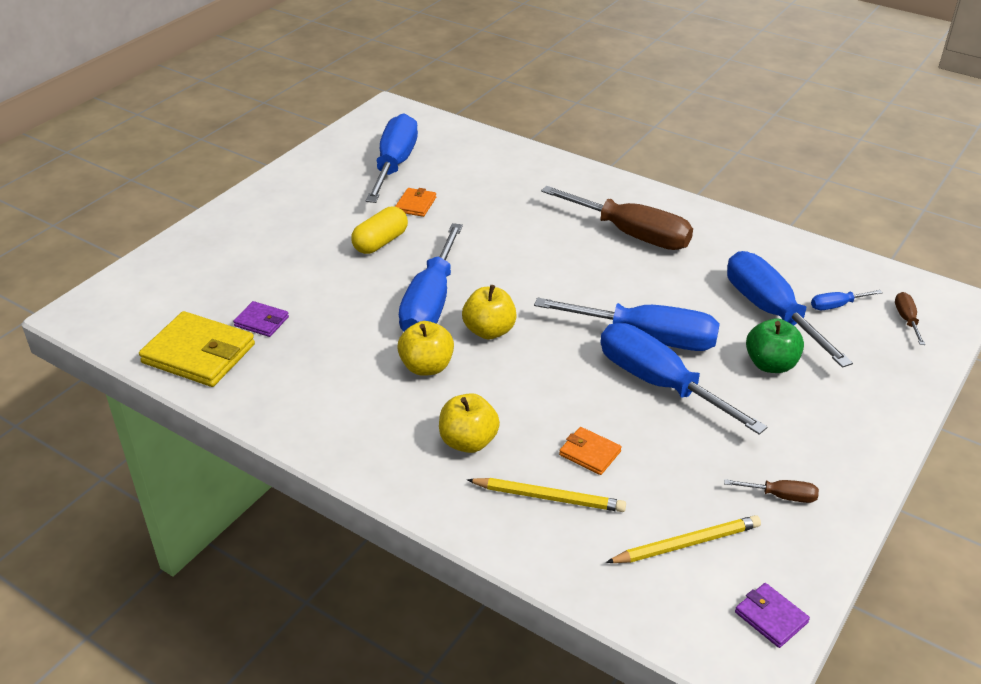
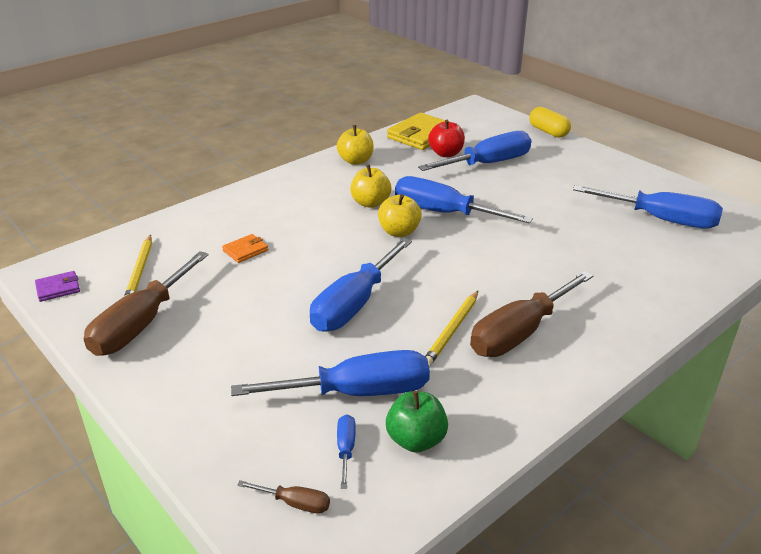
camera: 105 degrees right, 5 degrees down
(261, 321) = (446, 153): purple wallet -> red apple
(380, 242) = (532, 201): yellow capsule -> yellow capsule (548, 132)
(415, 204) = (589, 222): orange wallet -> none
(468, 441) = (288, 208): yellow apple -> yellow apple (356, 161)
(548, 497) = (219, 228): yellow pencil -> yellow pencil (452, 330)
(659, 383) = (296, 297): blue screwdriver -> blue screwdriver (488, 164)
(770, 364) = (283, 366): green apple -> green apple (416, 440)
(781, 496) = (141, 324): brown screwdriver -> brown screwdriver, size x2.35

